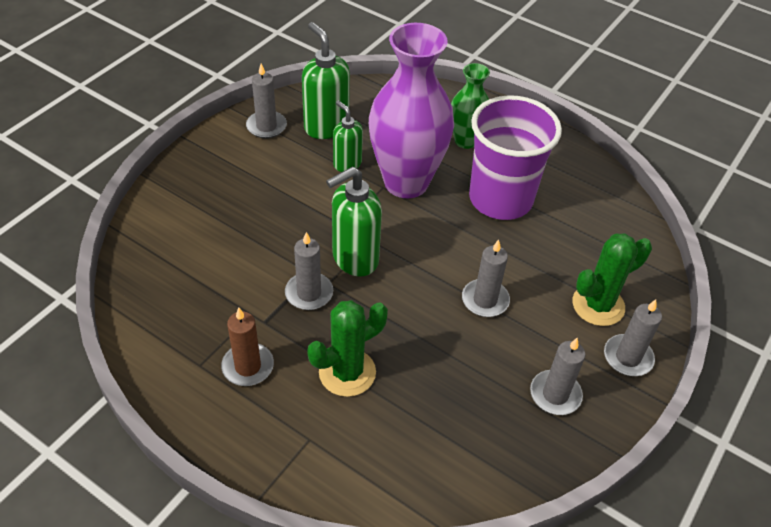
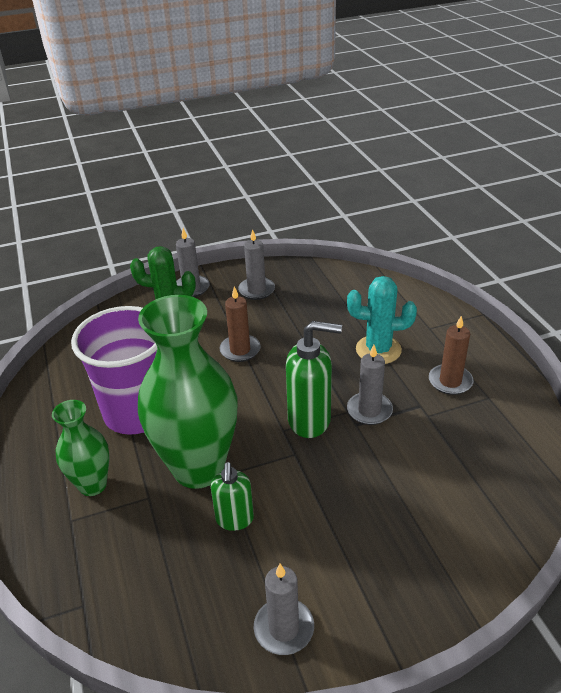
camera: 140 degrees left, 10 degrees down
(326, 127) = (213, 586): green soap dispenser -> none
(347, 372) = (378, 350): green cactus -> turquoise cactus
(406, 182) = (198, 468): purple vase -> green vase
(485, 300) = (240, 350): grey candle -> brown candle

